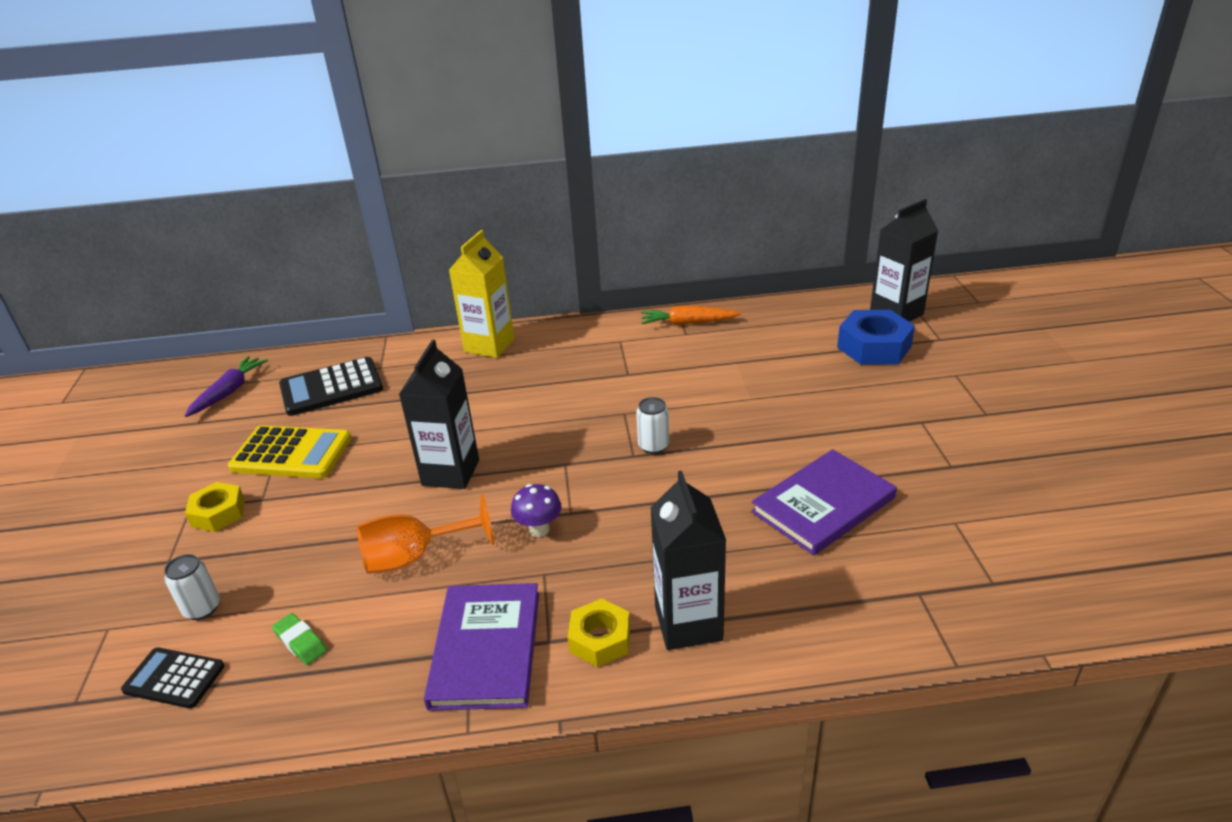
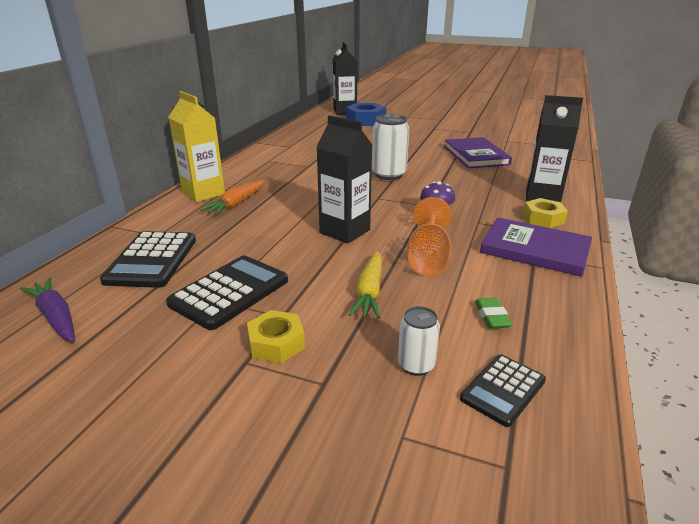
camera: 65 degrees left, 5 degrees down
(291, 453) = (230, 292): yellow calculator -> black calculator
(300, 642) = (492, 316): green eraser -> green eraser turned 75 degrees counterclockwise
(322, 537) = (369, 291): none -> yellow carrot
(653, 446) = (389, 175): white can -> white can, size x1.73
(688, 323) = (280, 144): orange carrot -> orange carrot (236, 203)

